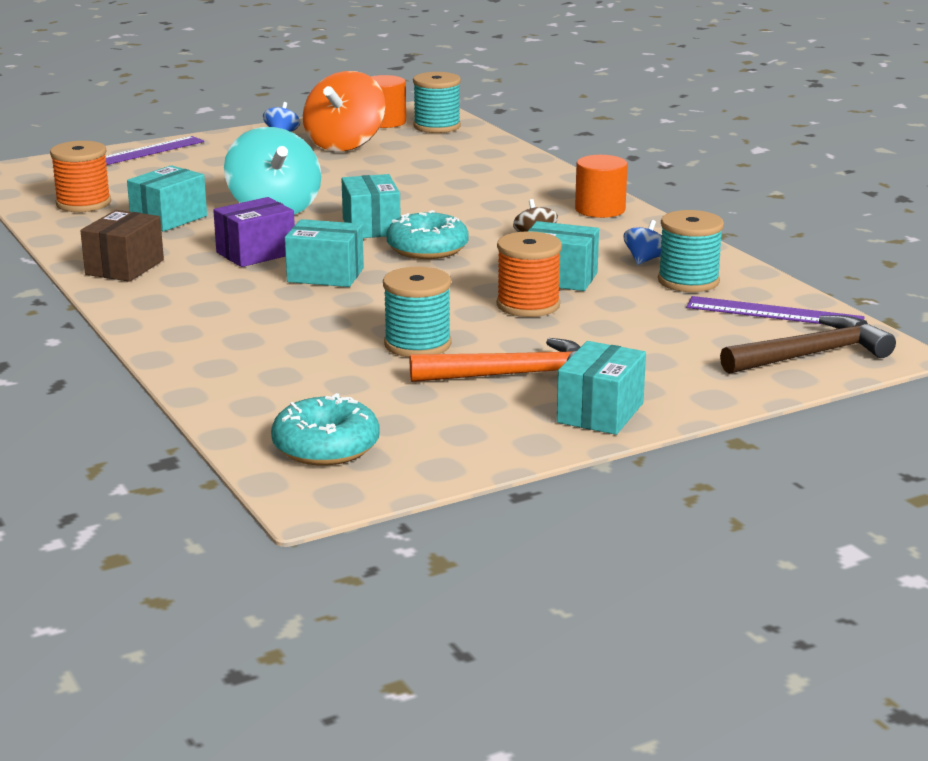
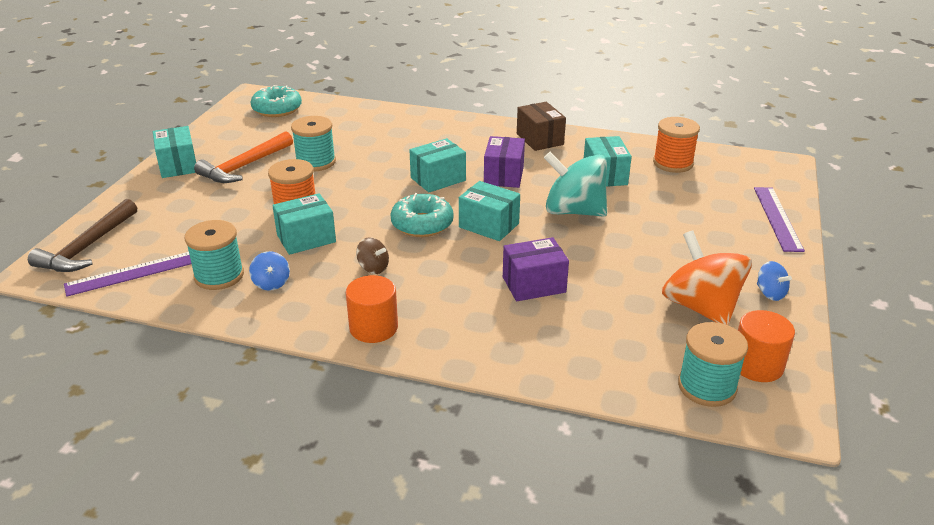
camera: 135 degrees right, 10 degrees up
(427, 188) = (534, 284): none -> purple box

